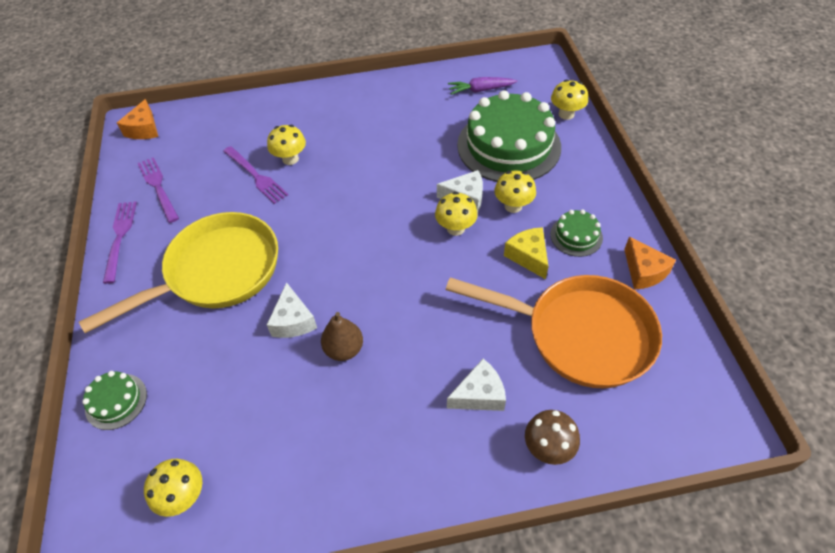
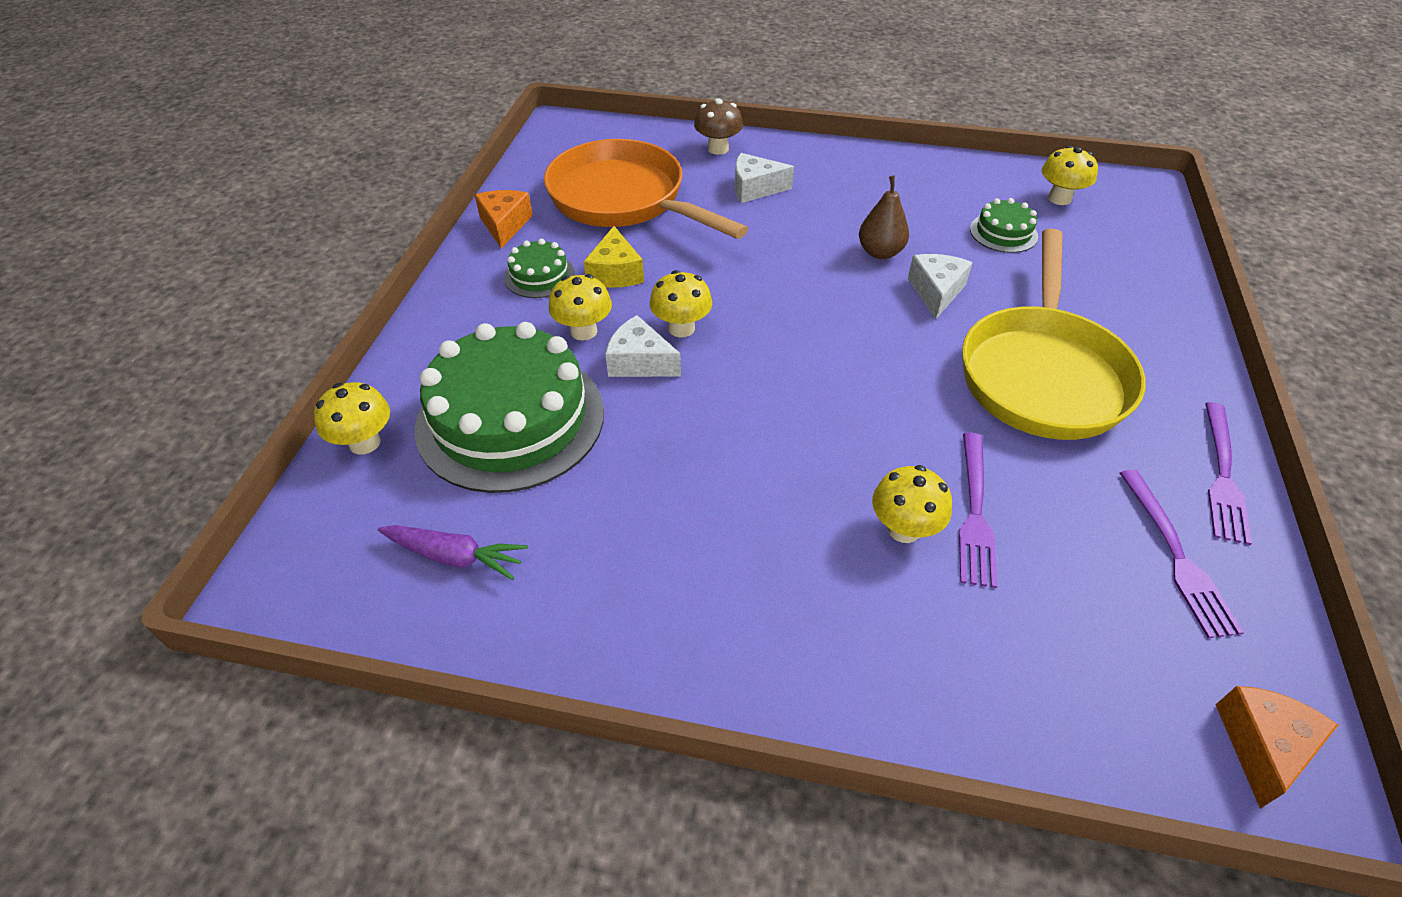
camera: 160 degrees left, 5 degrees down
(116, 401) = (1153, 278): green cake -> green cake (1003, 233)
(216, 272) = (1042, 374): yellow pan -> yellow pan turned 60 degrees counterclockwise
(256, 176) = (975, 513): purple fork -> purple fork turned 150 degrees counterclockwise

